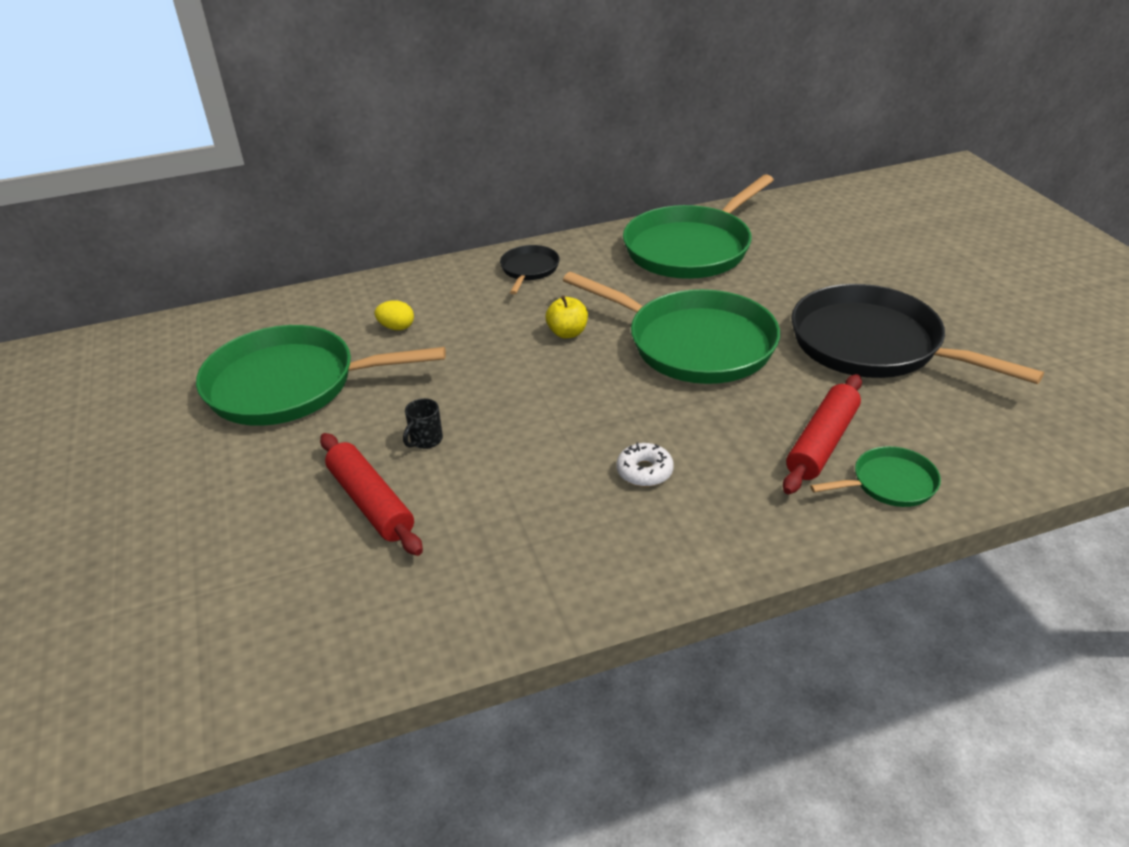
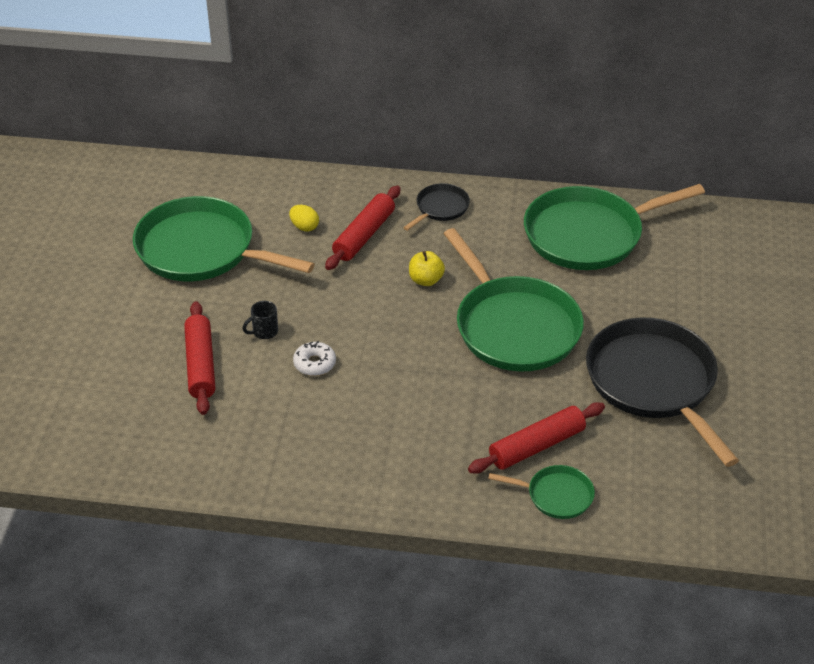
camera: 25 degrees right, 5 degrees up
(468, 315) = (364, 235): none -> red rolling pin
(644, 471) = (393, 416): white donut -> white donut (314, 363)

